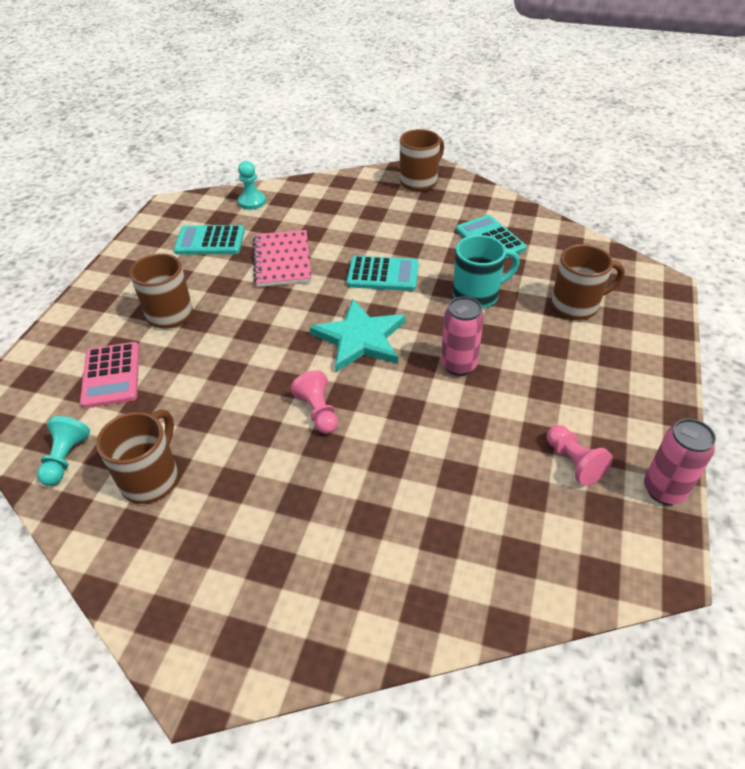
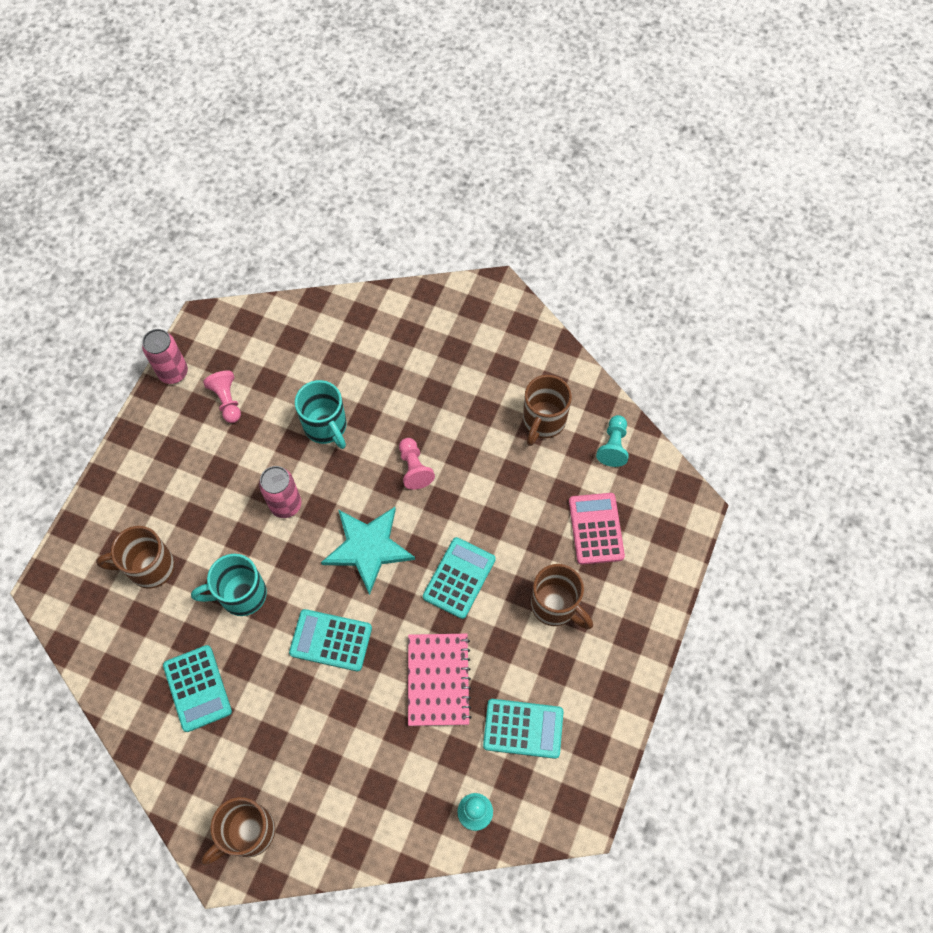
camera: 175 degrees left, 20 degrees up
(264, 324) = (459, 578): none -> turquoise calculator
(435, 445) = (326, 427): none -> turquoise mug

